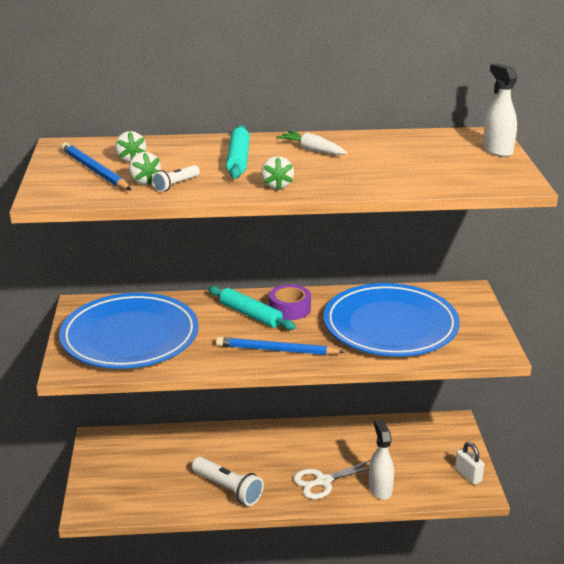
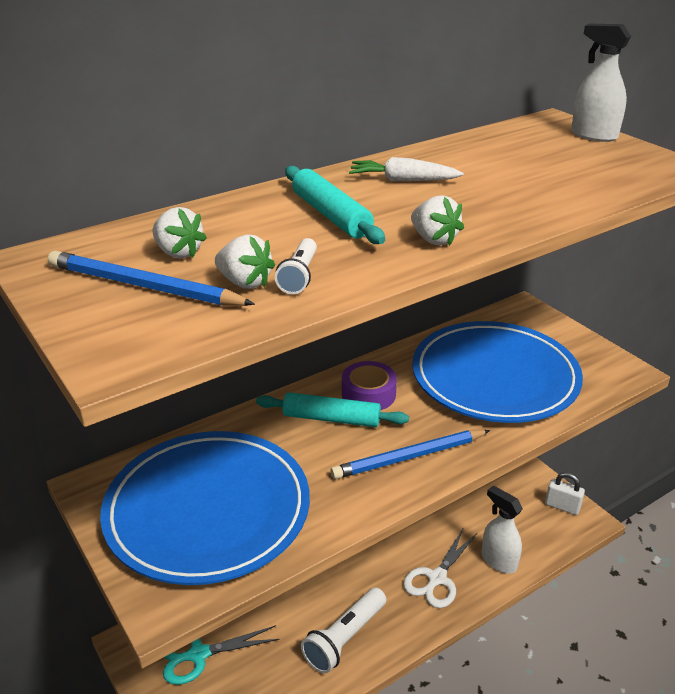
camera: 30 degrees left, 5 degrees up
(131, 460) = (198, 654): none -> turquoise scissors
(228, 489) = (345, 638): white flashlight -> white flashlight turned 120 degrees clockwise

